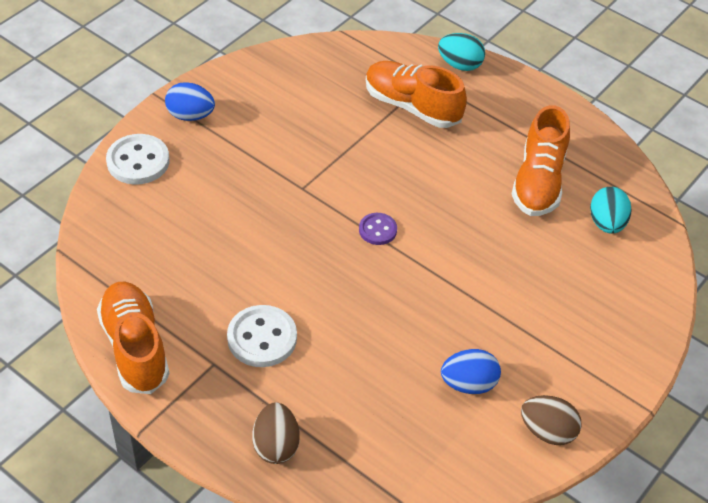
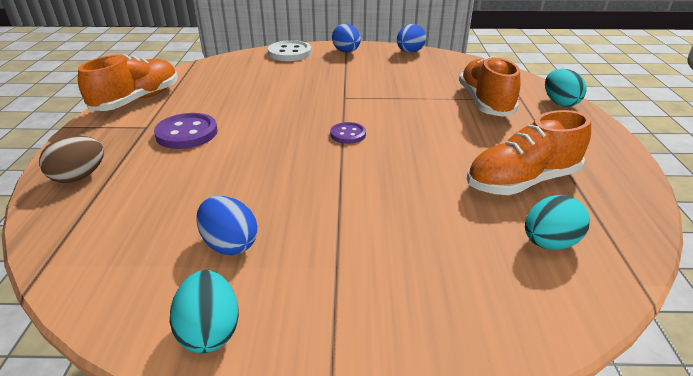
camera: 55 degrees right, 15 degrees down
(249, 71) = (409, 52): none -> blue egg
(262, 338) = (187, 133): white button -> purple button
(547, 431) = (210, 331): brown egg -> turquoise egg

